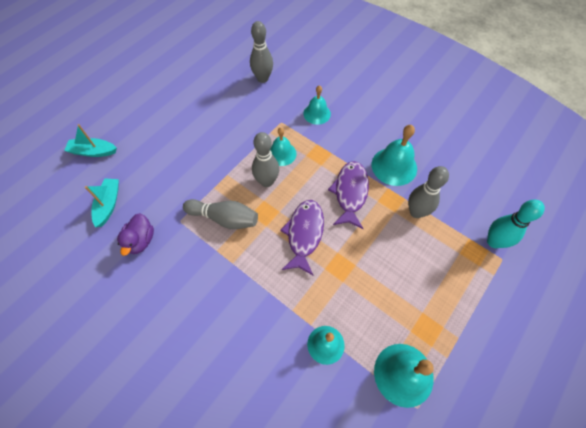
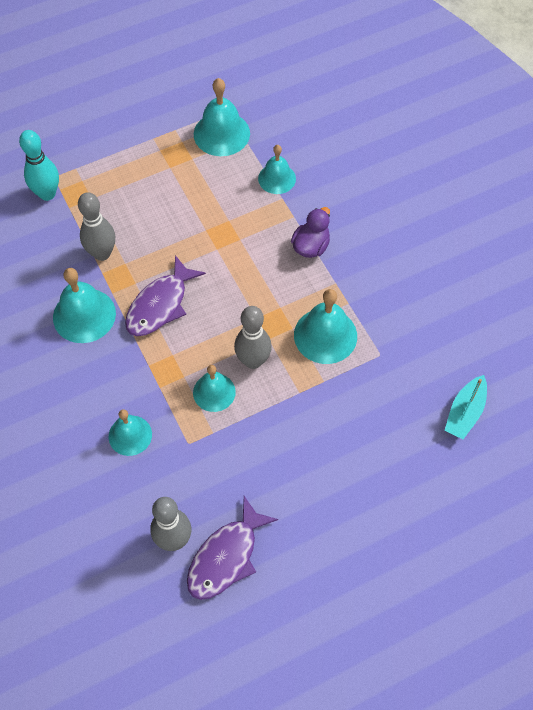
camera: 155 degrees left, 0 degrees up
(93, 151) = (475, 508): turquoise boat -> none
(141, 240) = (433, 349): purple duck -> purple duck (311, 246)
(224, 218) = (325, 335): grey bowling pin -> turquoise bell
(304, 234) = (241, 281): purple fish -> purple fish (226, 557)

